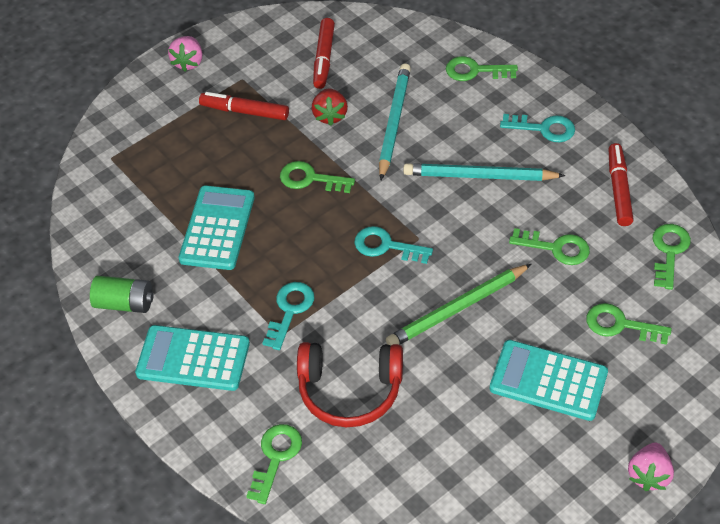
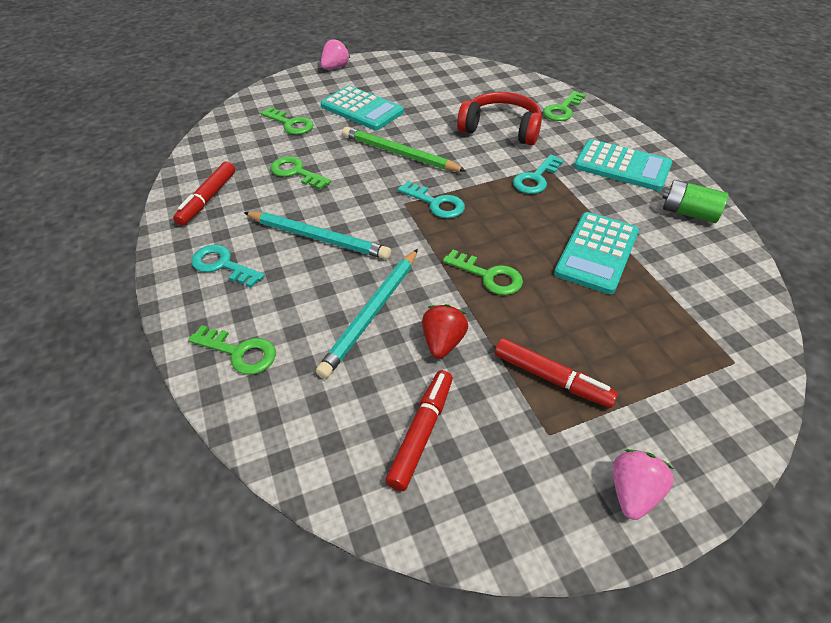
camera: 165 degrees left, 5 degrees down
(457, 308) = (399, 154): green pencil -> green pencil turned 135 degrees counterclockwise
(669, 252) = (215, 152): green key -> none

